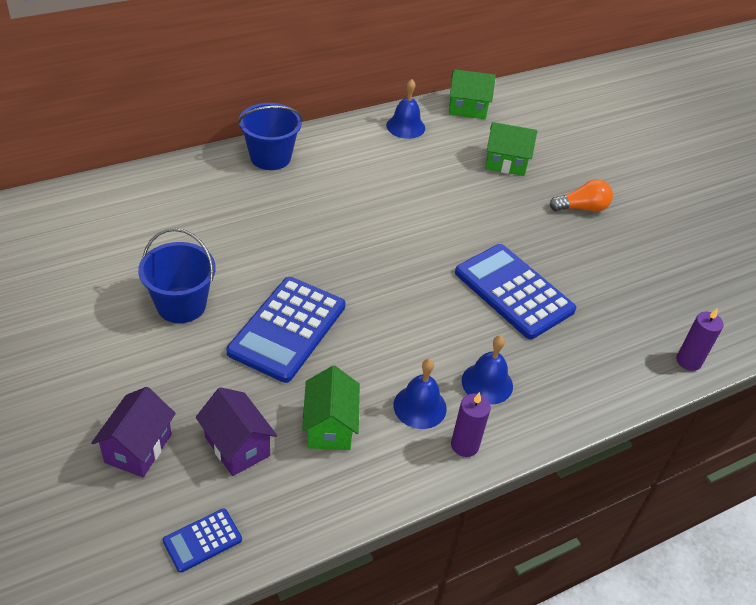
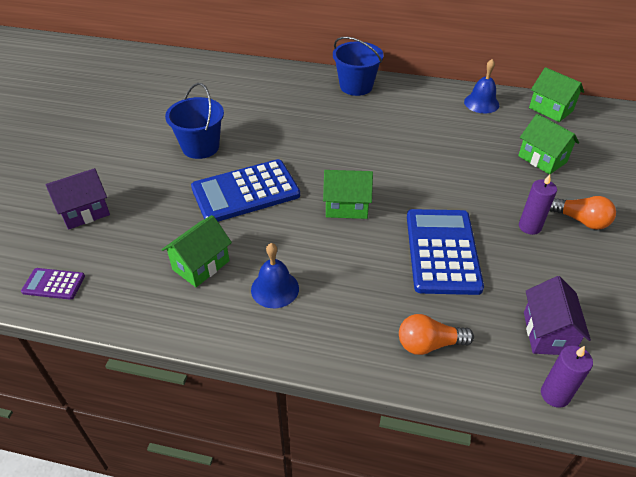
camera: 45 degrees right, 0 degrees up
(202, 540) = (54, 284): blue calculator -> purple calculator
(237, 446) = (135, 243): purple house -> purple house (547, 333)
(397, 293) = (346, 207): none -> green house
(464, 445) = (276, 334): purple candle -> purple candle (529, 227)
(487, 383) = (343, 303): blue bell -> none
(580, 377) = (429, 344): none -> orange light bulb

